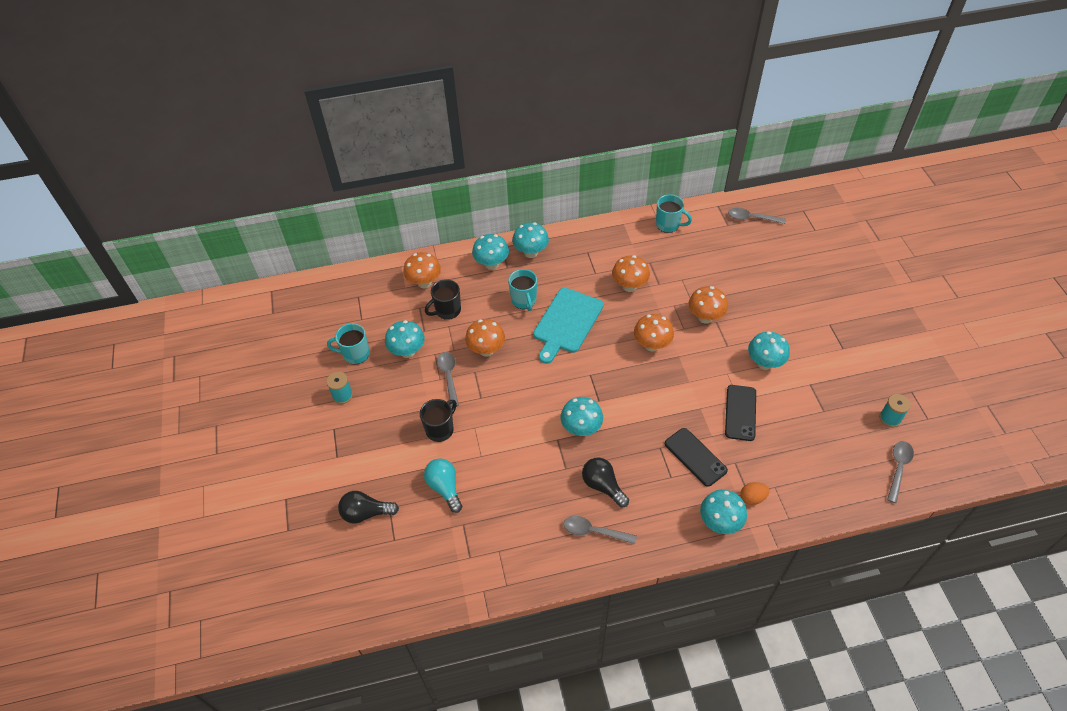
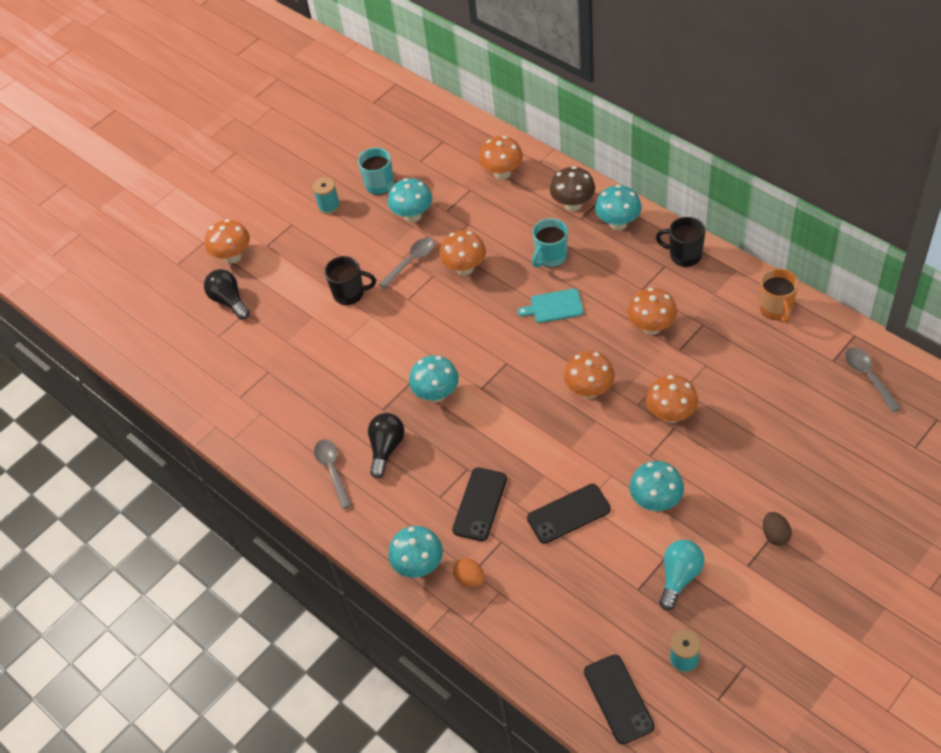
camera: 60 degrees right, 0 degrees up
(323, 486) = (233, 256): none -> orange mushroom
(445, 488) = (293, 336): turquoise light bulb -> turquoise light bulb (679, 577)
(447, 310) = (485, 211): black mug -> black mug (684, 255)
(491, 264) = (573, 204): turquoise mushroom -> brown mushroom
(567, 323) = (554, 306): turquoise cutting board -> turquoise cutting board, size x0.56
(668, 225) = (775, 309): turquoise mug -> orange mug
(830, 323) = (775, 535): none -> brown egg
(898, 468) = (618, 699): grey spoon -> black phone

